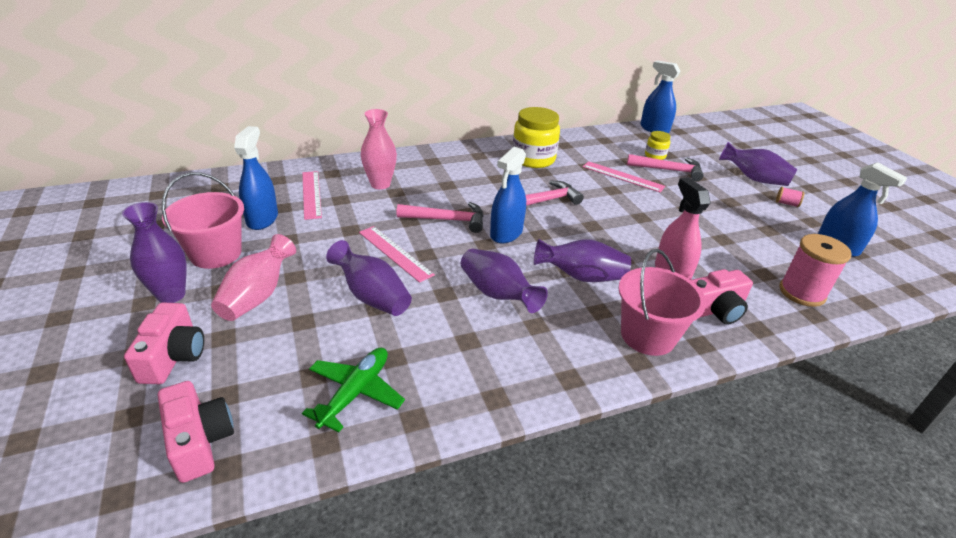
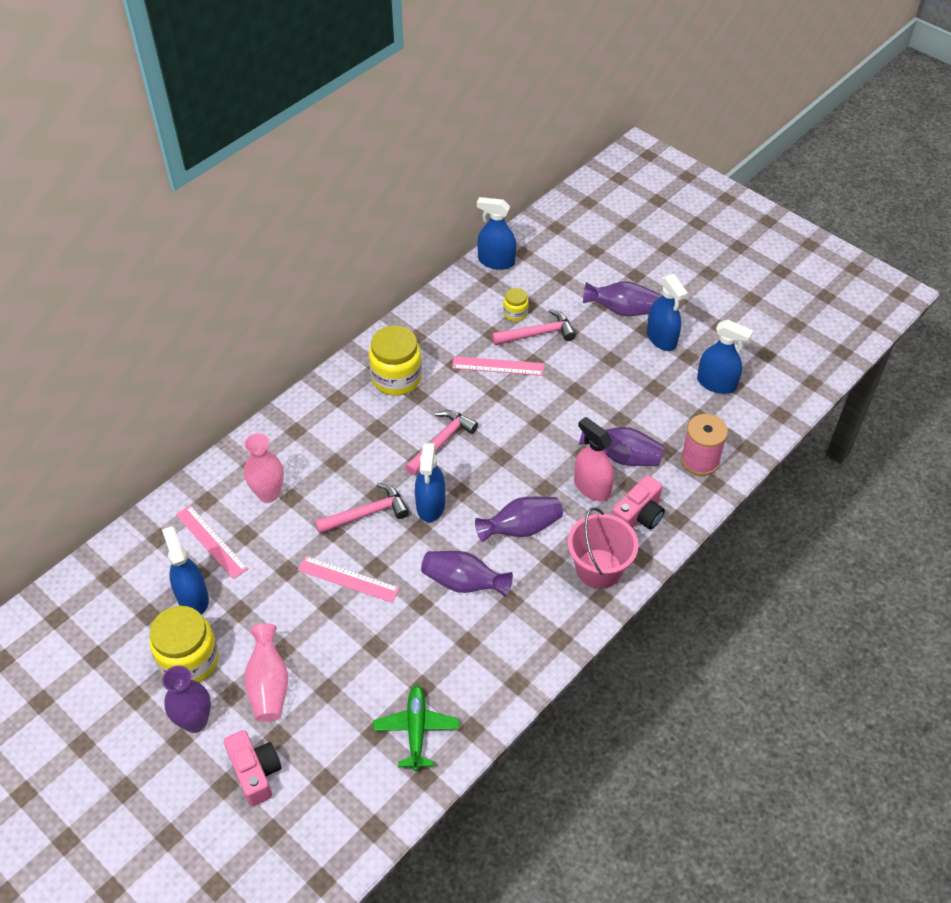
camera: 25 degrees left, 15 degrees up
(199, 441) = (339, 821): pink camera -> none
(216, 254) = (189, 660): pink bucket -> yellow jar
(372, 296) = (364, 637): purple vase -> purple vase (622, 457)
(786, 203) = (661, 338): pink spool -> blue spray bottle

